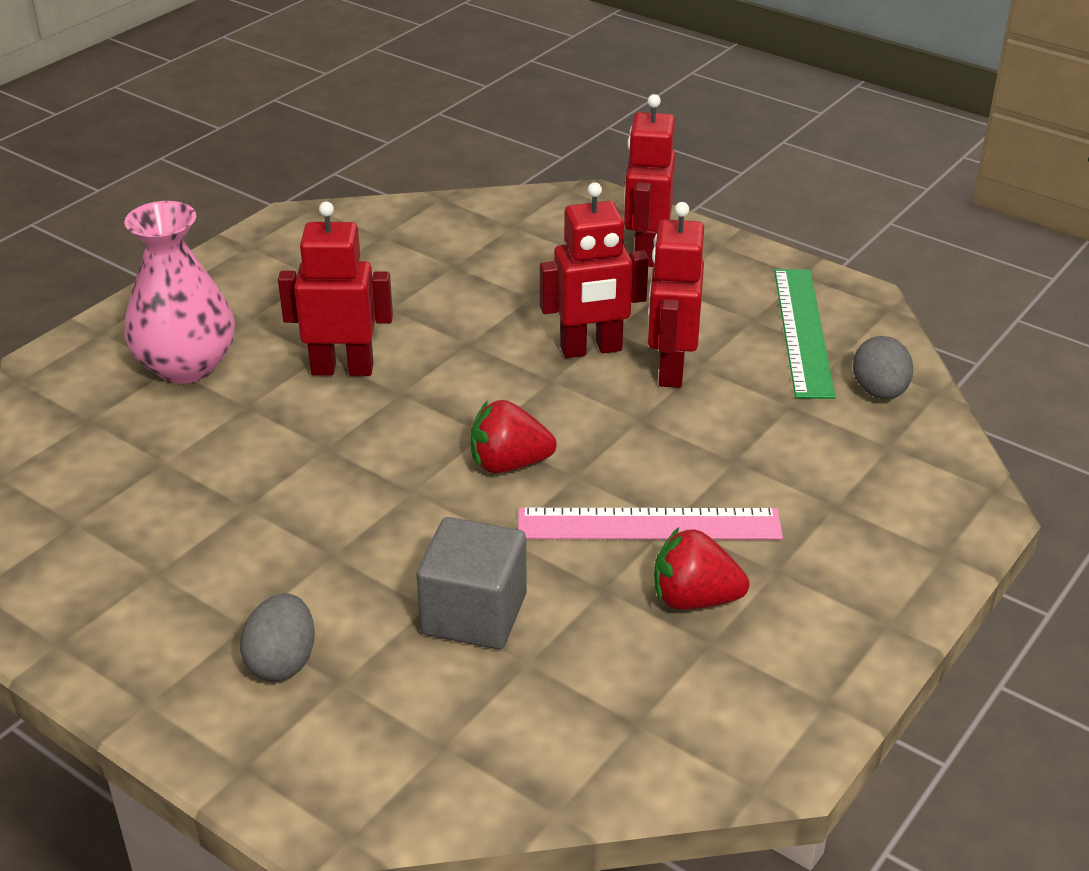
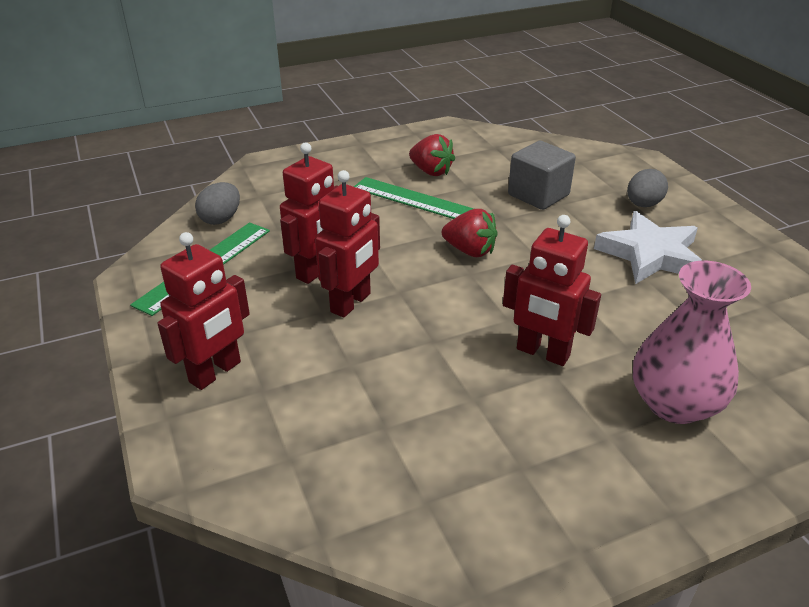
camera: 150 degrees left, 0 degrees up
(247, 551) = (650, 255): none -> white star
(591, 349) = (351, 303): red robot -> red robot turned 105 degrees clockwise
(649, 525) = (421, 202): pink ruler -> green ruler

